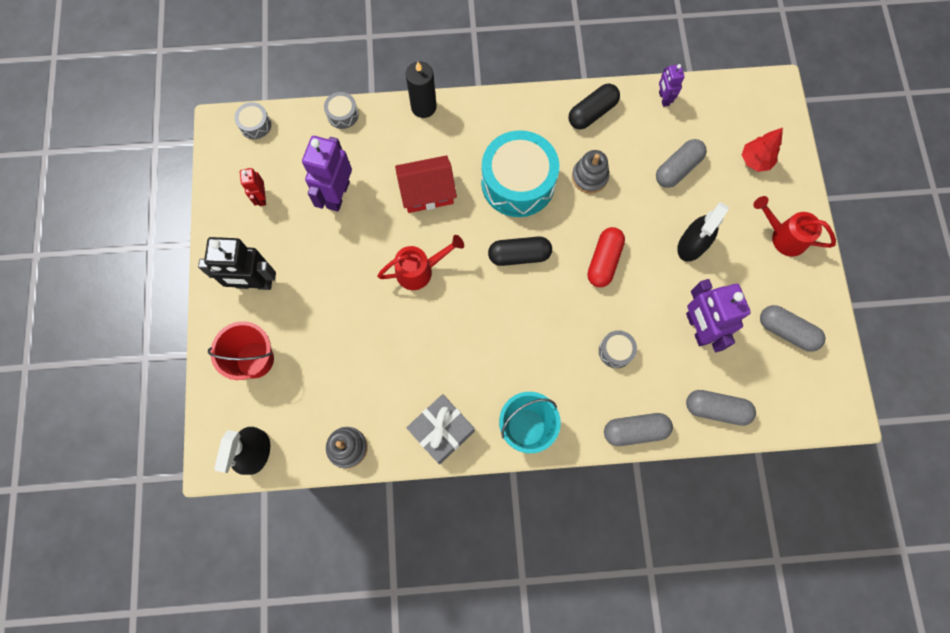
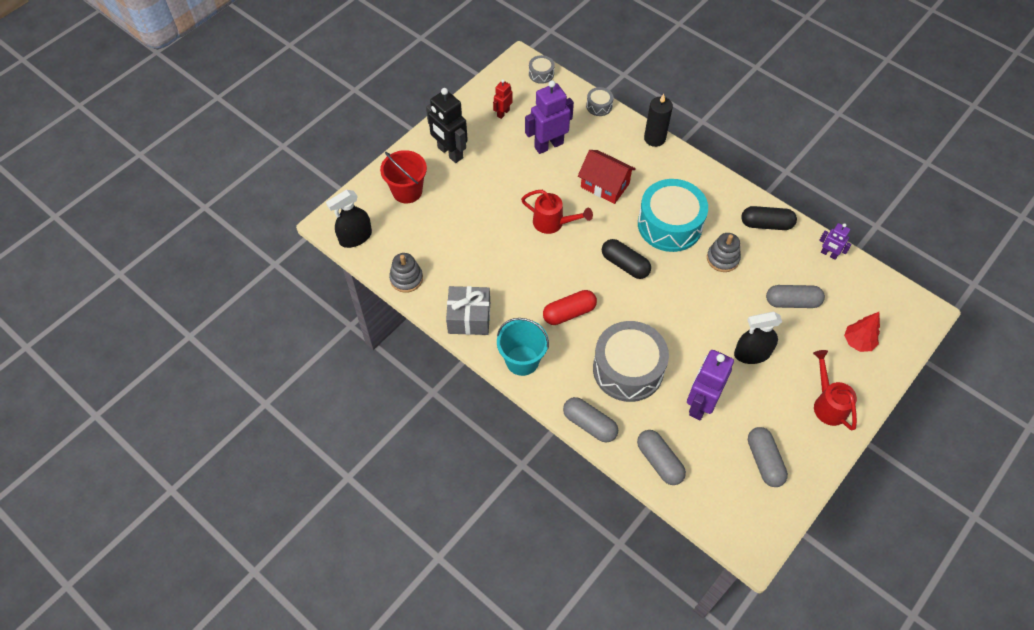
camera: 45 degrees right, 15 degrees down
(603, 261) = (678, 313): red capsule -> red capsule (569, 313)
(615, 351) = (628, 369): grey drum -> grey drum, size x2.28
(663, 98) = (828, 254): purple robot -> purple robot turned 90 degrees counterclockwise

